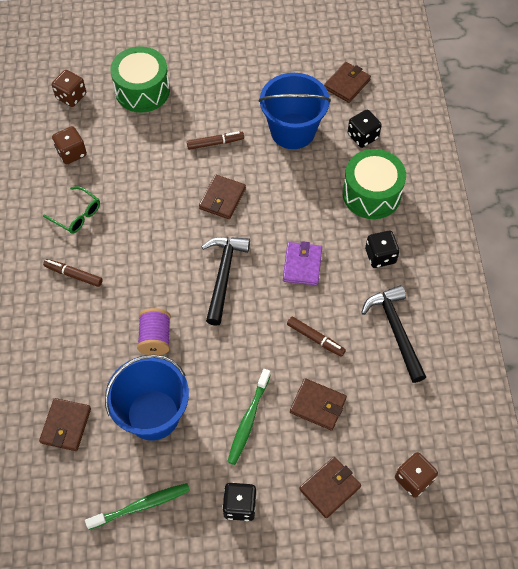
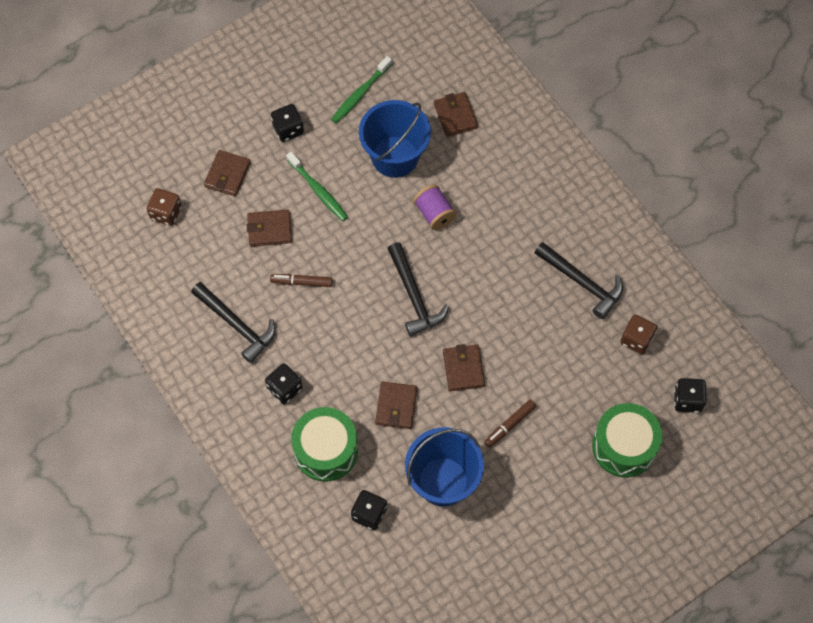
camera: 150 degrees right, 5 degrees up
(71, 96) = (687, 400): brown dice -> black dice
(73, 275) = (541, 229): brown marker -> none
(77, 215) = (582, 282): green glasses -> black hammer
(248, 420) = (318, 190): green toothbrush -> green toothbrush turned 150 degrees clockwise
(302, 265) = (350, 342): purple wallet -> none
(347, 84) = (421, 573): brown wallet -> brown wallet (396, 406)

